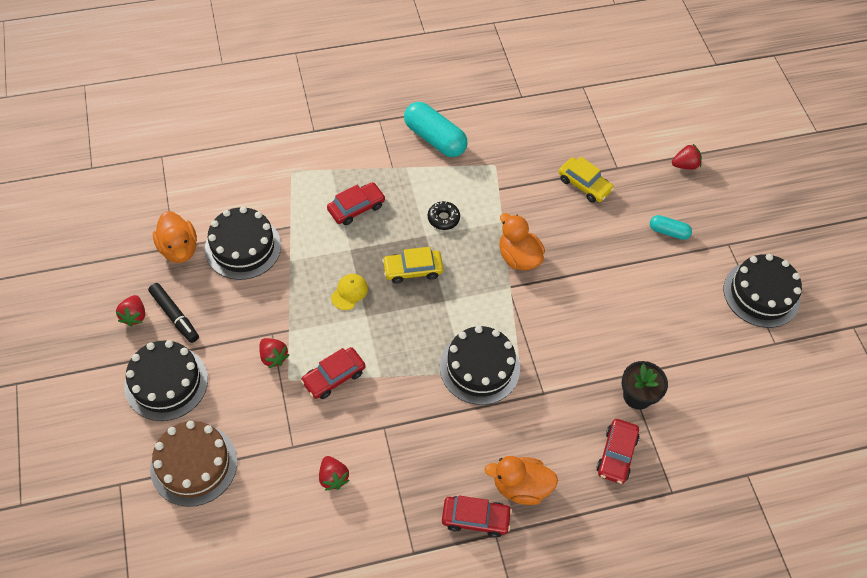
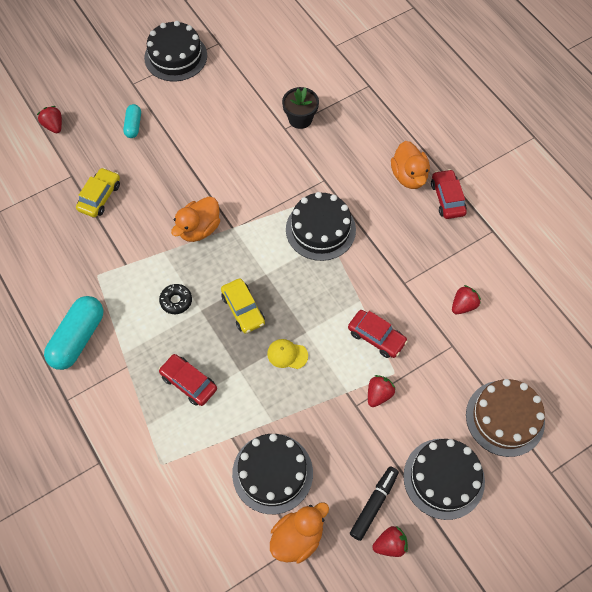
camera: 105 degrees left, 5 degrees up
(616, 454) = (355, 123): red car -> none

